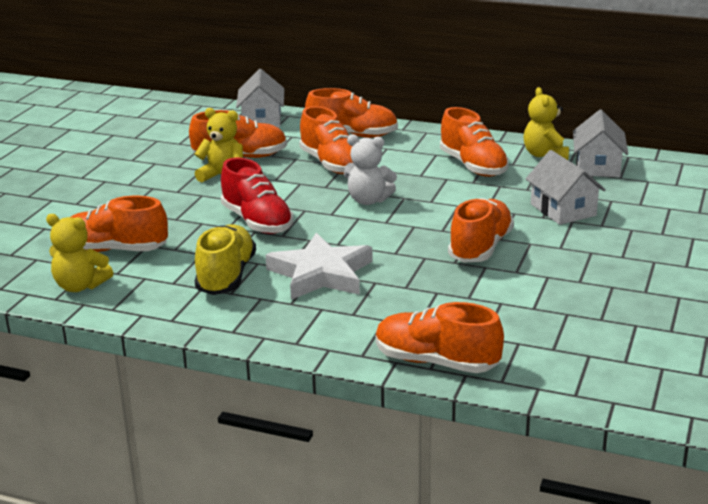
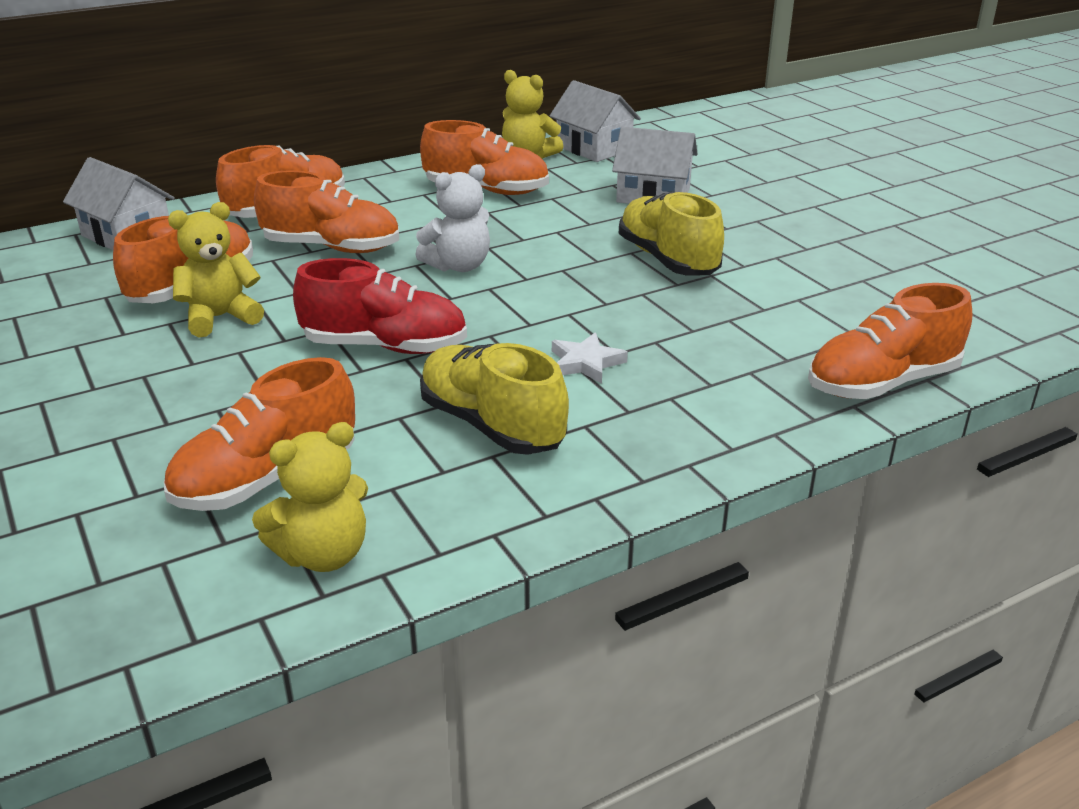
camera: 50 degrees left, 5 degrees up
(321, 274) = (586, 363): white star -> white star, size x0.48
(480, 248) = (667, 260): orange shoe -> yellow shoe

